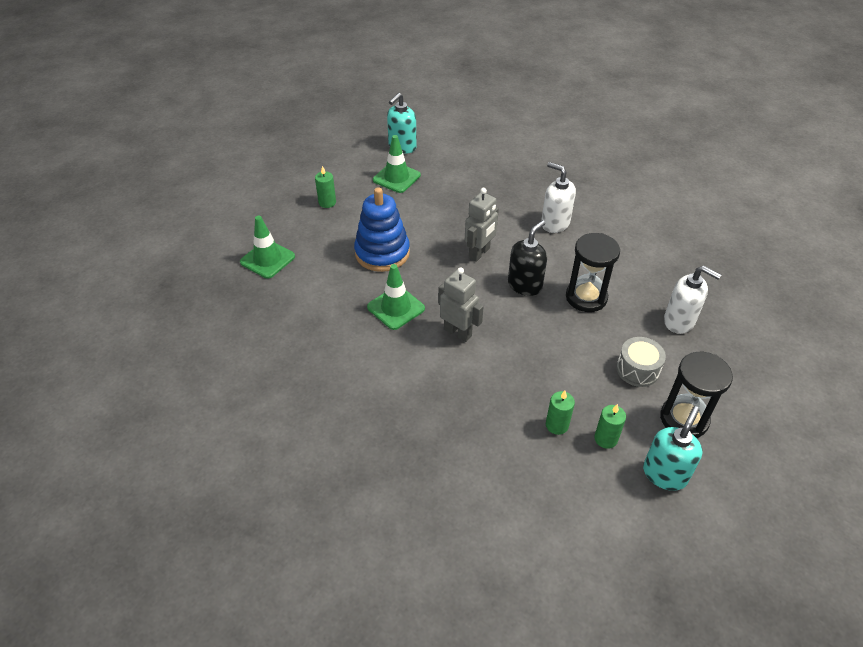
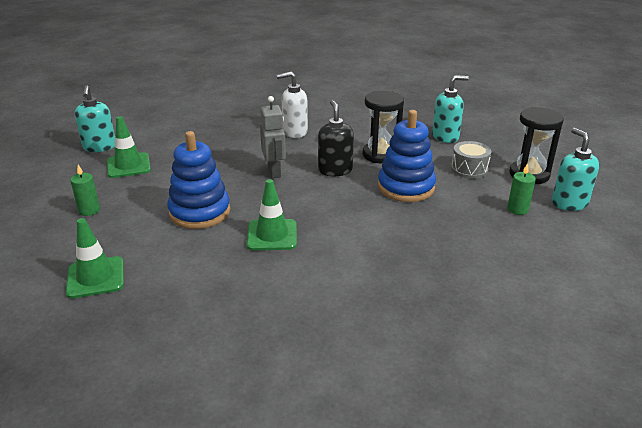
camera: 50 degrees left, 15 degrees down
(458, 332) = (341, 219): grey robot -> none
(551, 343) = (406, 187): none -> blue stacking toy
(557, 425) = (485, 222): green candle -> none
(679, 321) = (445, 137): white soap dispenser -> turquoise soap dispenser

